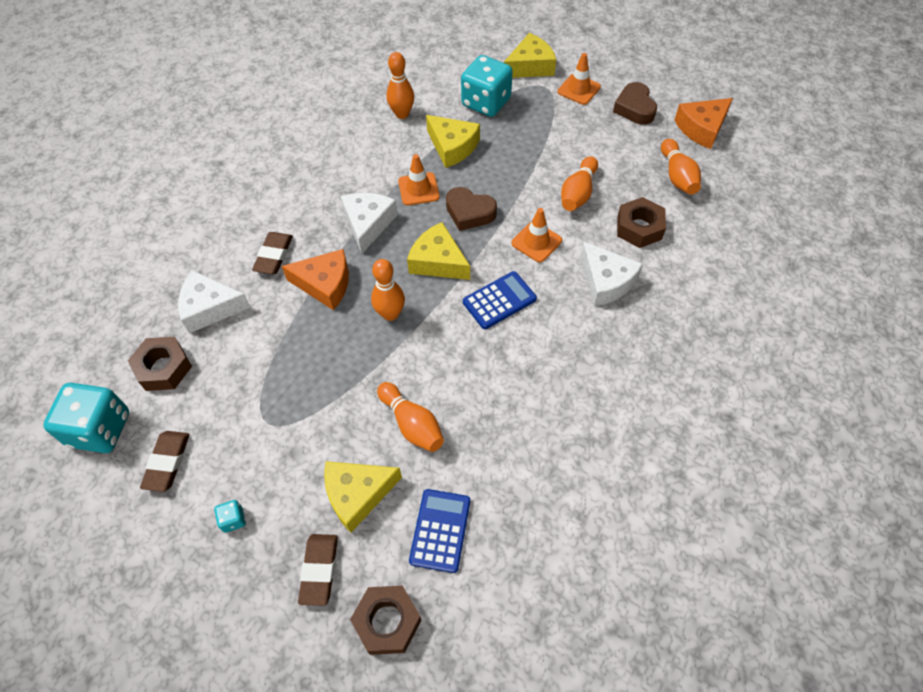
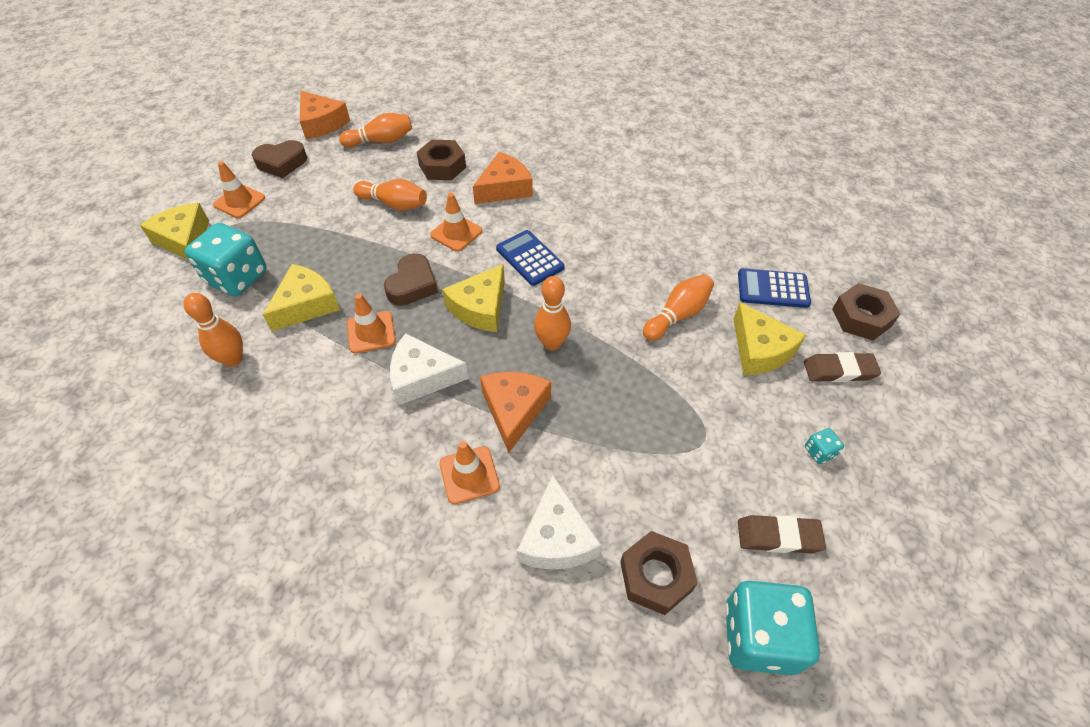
camera: 95 degrees left, 5 degrees down
(273, 255) = (469, 475): brown eraser -> orange traffic cone
(606, 281) = (504, 188): white cheese -> orange cheese

